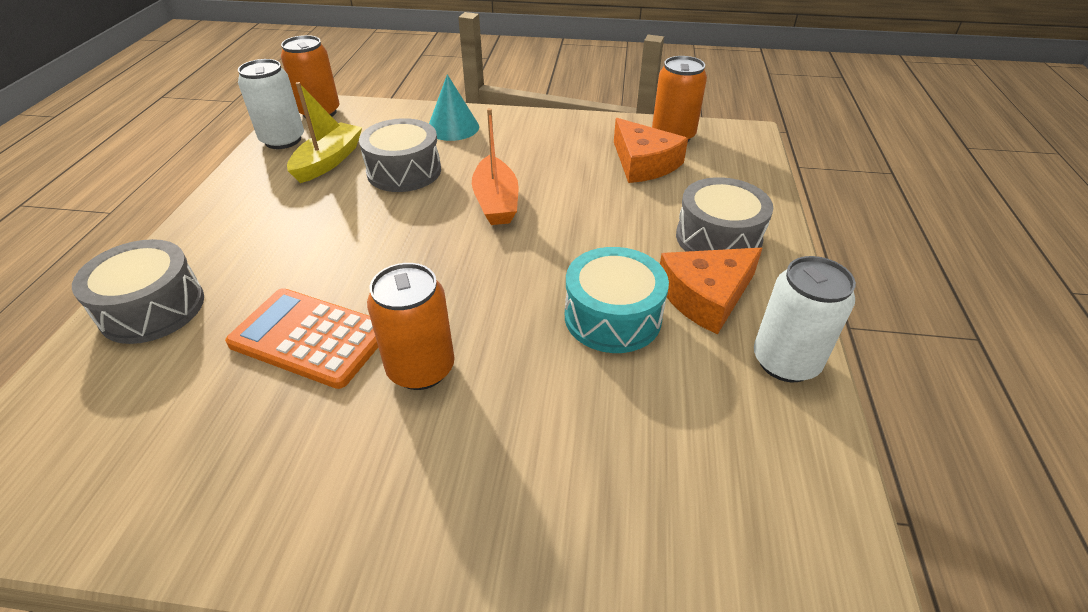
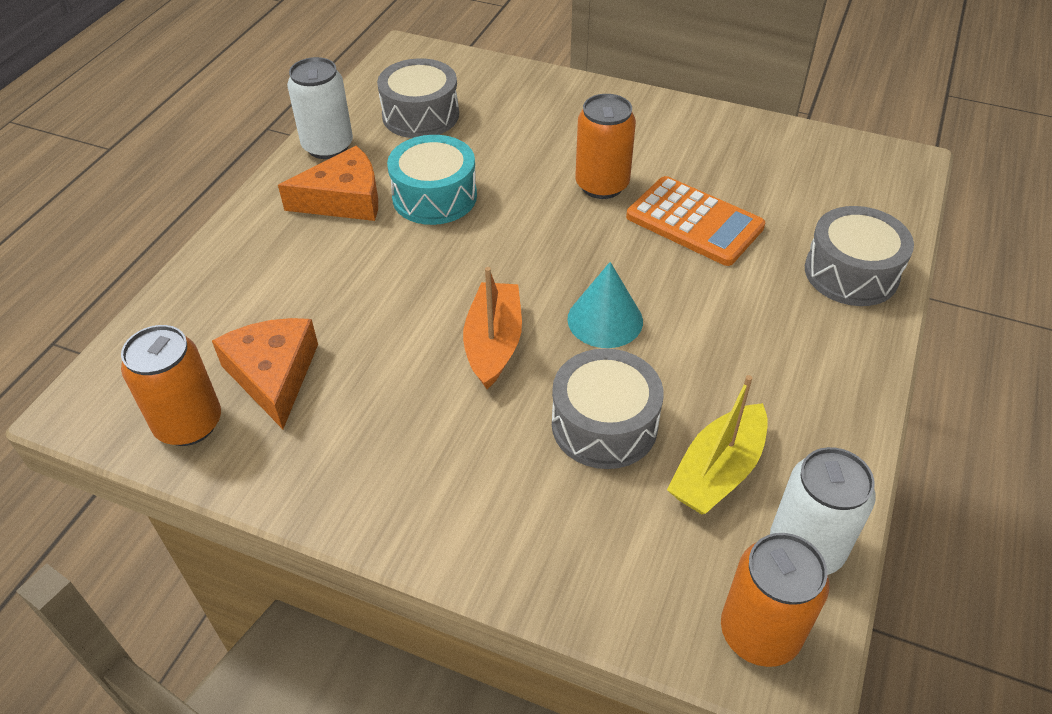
camera: 165 degrees left, 5 degrees up
(453, 127) = (515, 523): turquoise cone -> turquoise cone (605, 320)
(718, 238) = (281, 251): grey drum -> grey drum (420, 115)

